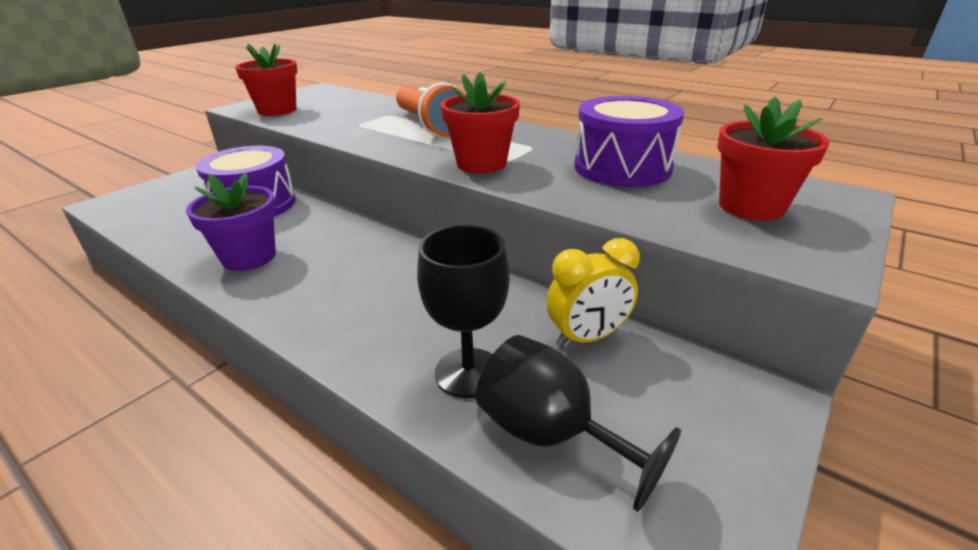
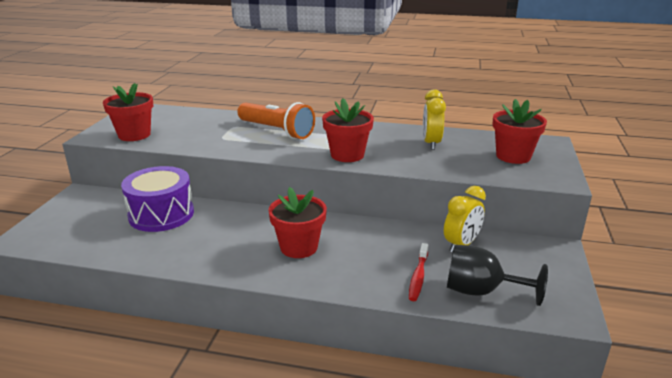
camera: 25 degrees left, 5 degrees down
(249, 257) = (208, 250): purple flower pot -> none
(352, 279) = (299, 247): none -> red flower pot
(468, 372) = (418, 277): black goblet -> red toothbrush
(622, 167) = (431, 143): purple drum -> yellow clock

